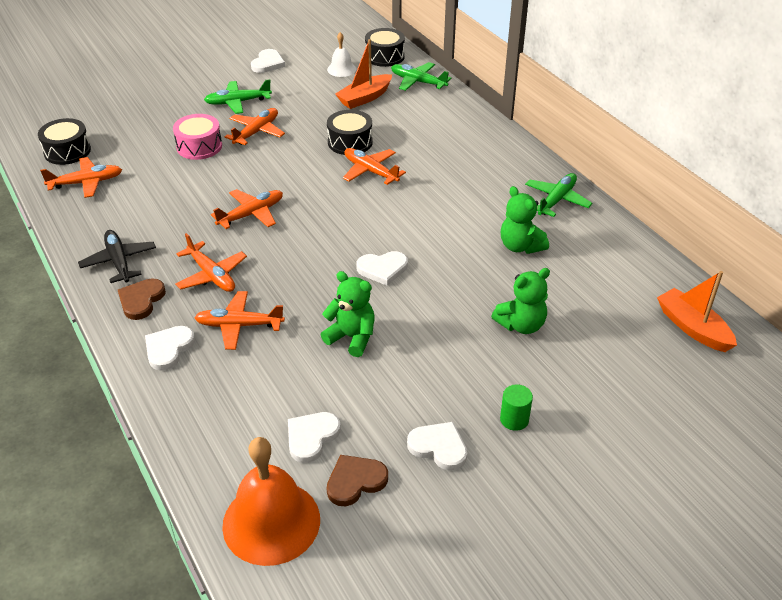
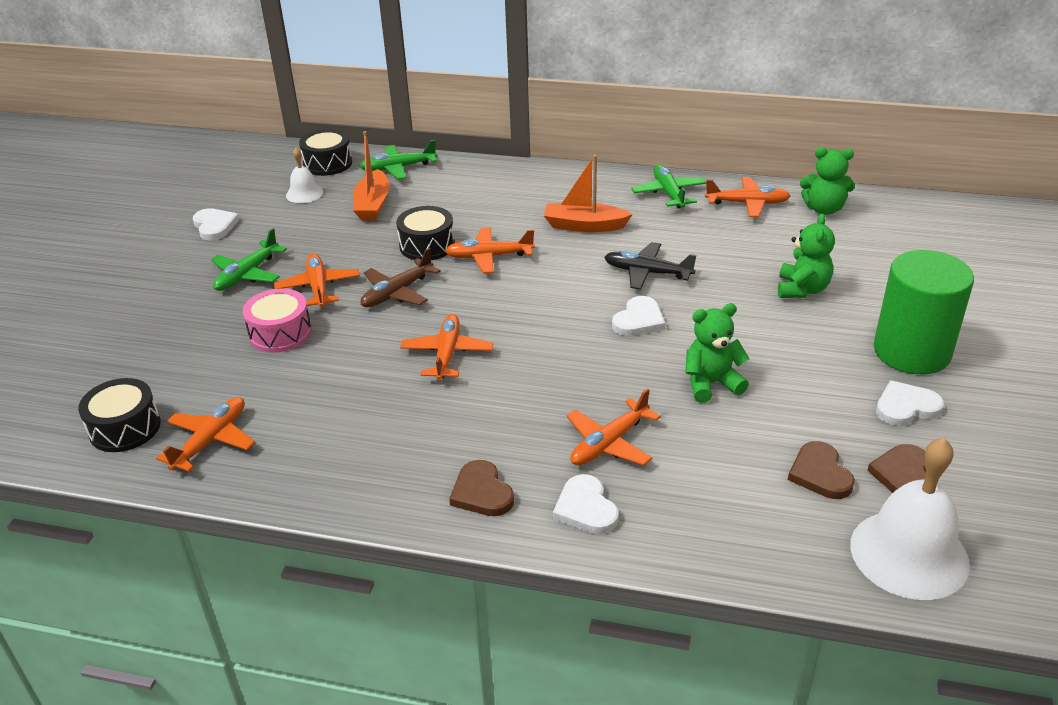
camera: 45 degrees left, 5 degrees down
(119, 262) = (393, 479): black plane -> black plane (647, 273)
(211, 275) = (507, 424): orange plane -> orange plane (747, 203)
(271, 522) = (909, 554): orange bell -> white bell
(287, 161) = (397, 292): none -> brown plane
(311, 437) = (820, 473): white heart -> brown heart
(514, 419) = (911, 351): green cylinder -> green cylinder, size x2.50
(520, 246) = (703, 239): green teddy bear -> green teddy bear (824, 209)
(693, 328) = (895, 220): orange boat -> orange boat (584, 226)

